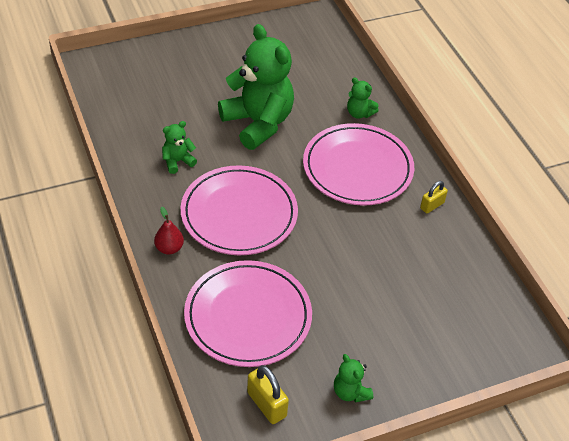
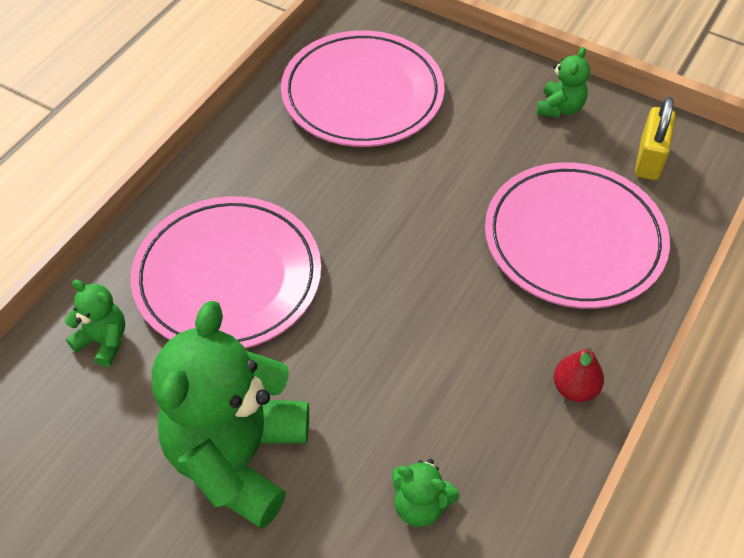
camera: 125 degrees left, 5 degrees up
(239, 214) = (439, 353): pink plate -> pink plate (362, 94)
(359, 113) = (103, 341): green teddy bear -> green teddy bear turned 60 degrees counterclockwise
(432, 205) = (228, 171): yellow padlock -> none

